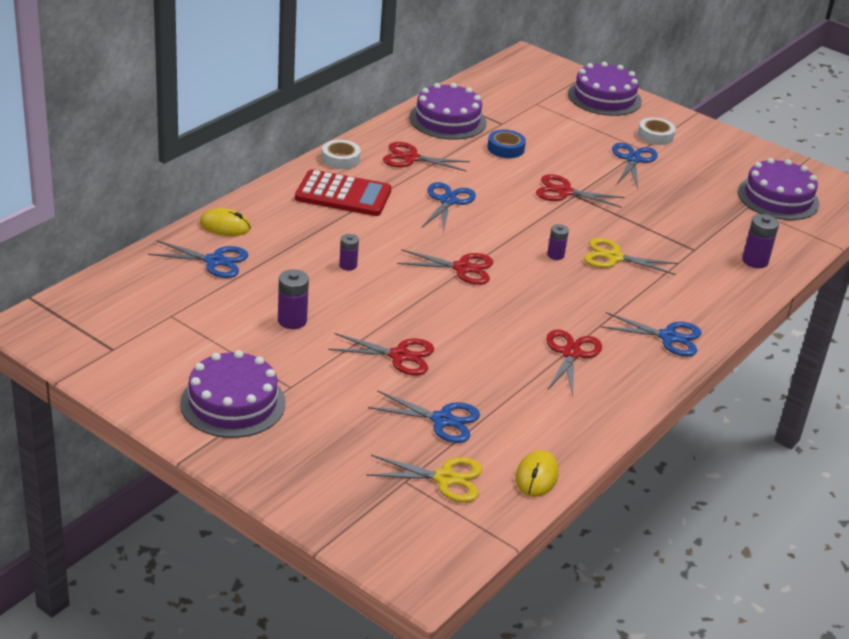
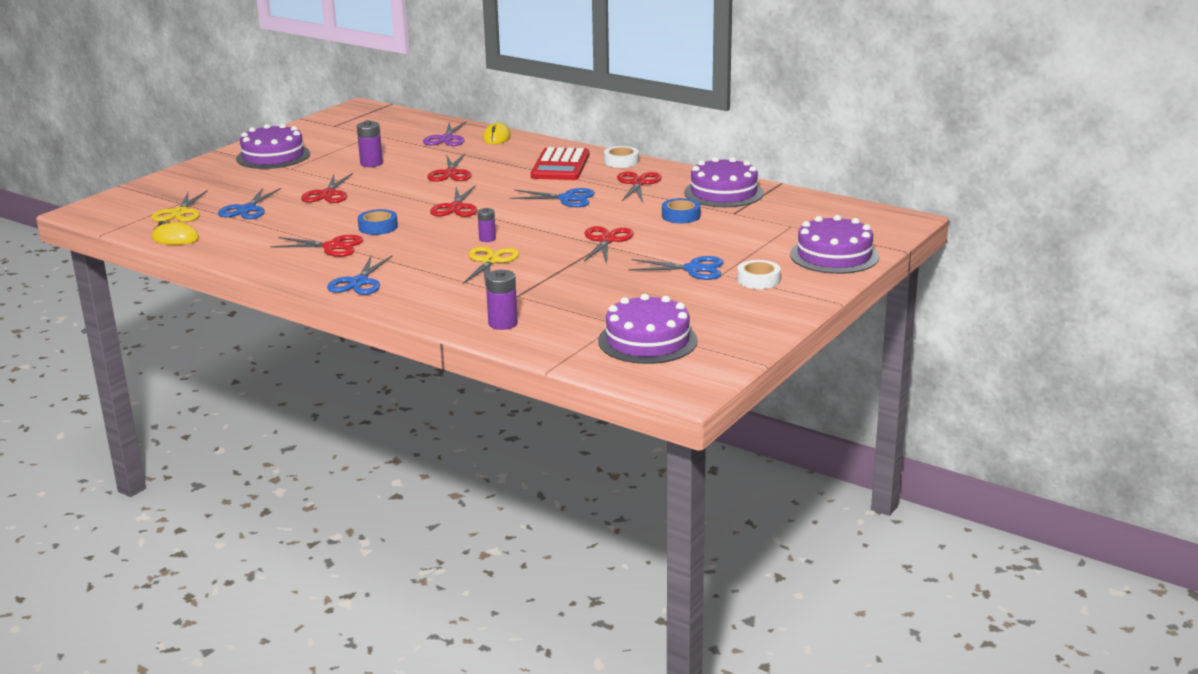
camera: 90 degrees right, 10 degrees down
(214, 261) = (446, 139): blue scissors -> purple scissors
(348, 265) = (450, 173): purple battery -> red scissors
(515, 321) = (378, 227): none -> blue tape

